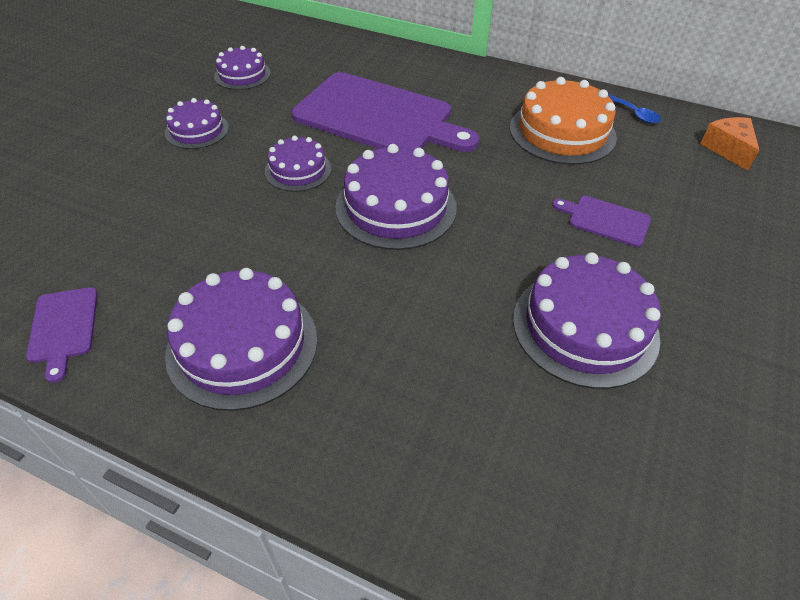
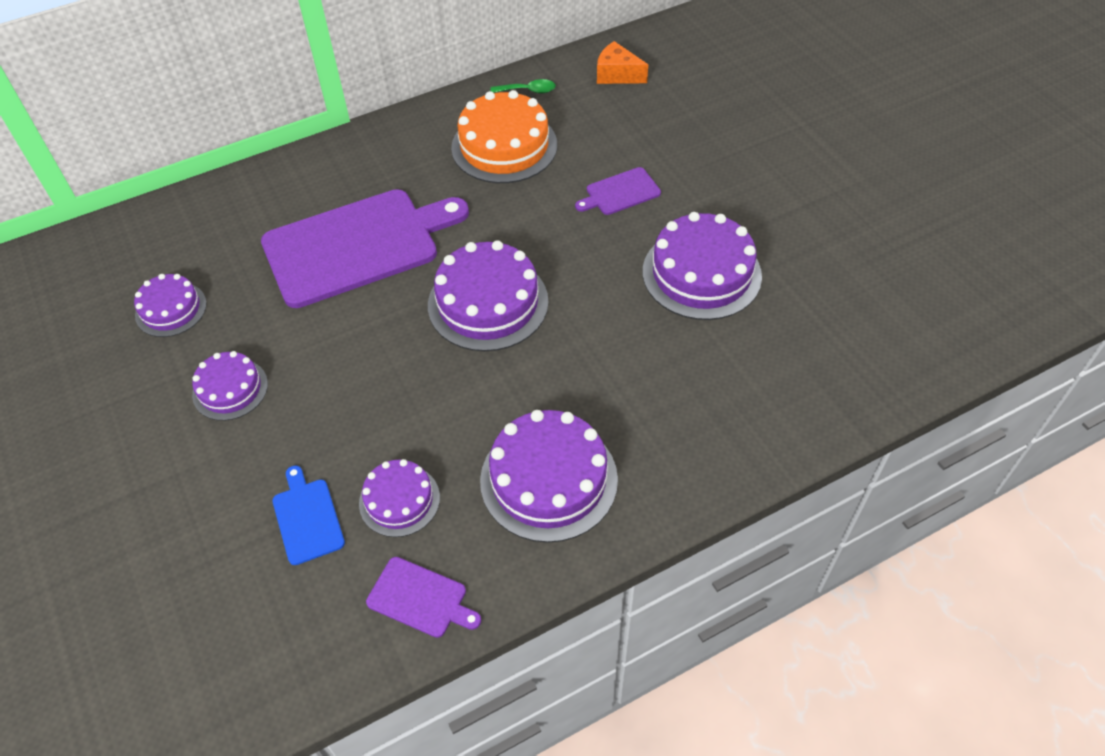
camera: 50 degrees left, 5 degrees up
(107, 223) = (307, 518): none -> blue cutting board
(298, 170) = (374, 342): purple cake -> purple cake (399, 500)
(634, 114) = (528, 91): blue spoon -> green spoon

